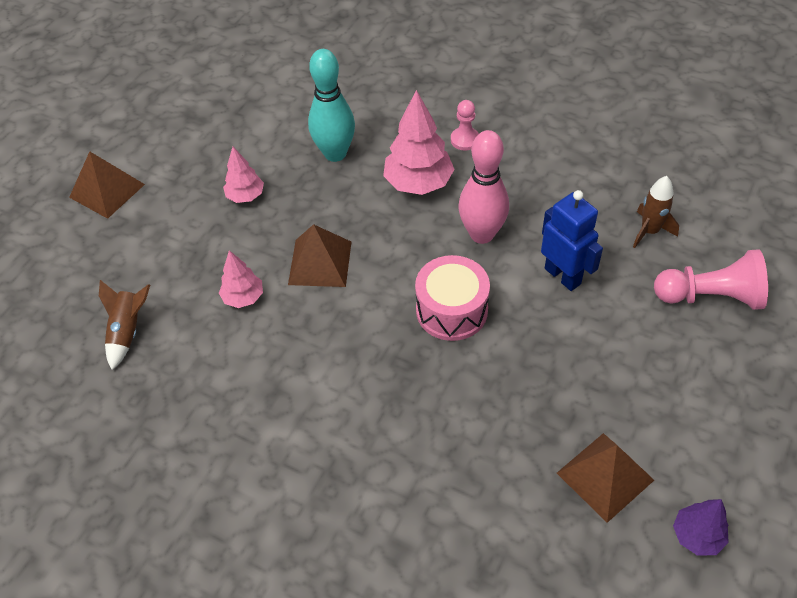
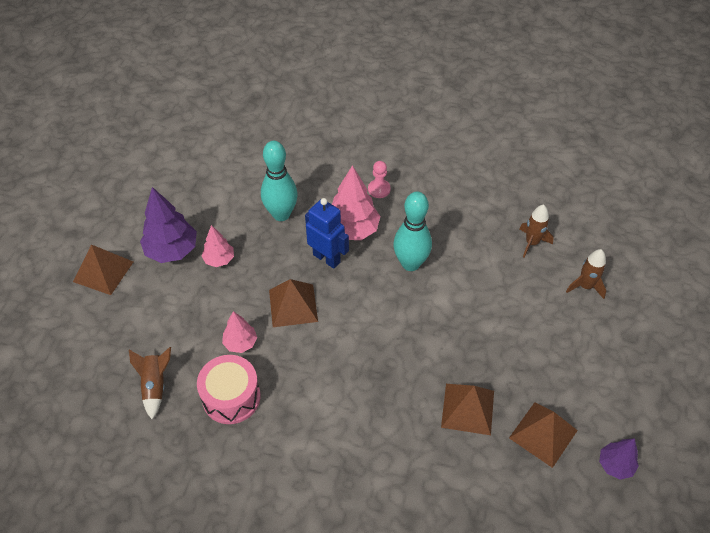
camera: 15 degrees left, 0 degrees up
(193, 178) = (172, 250): none -> purple tree
(451, 310) = (403, 327): pink drum -> pink drum (231, 397)
(482, 234) = (410, 263): pink bowling pin -> turquoise bowling pin
(510, 426) = (468, 409): none -> brown pyramid
(563, 276) = (478, 287): blue robot -> blue robot (327, 258)
(710, 296) = (585, 286): pink pawn -> brown rocket

